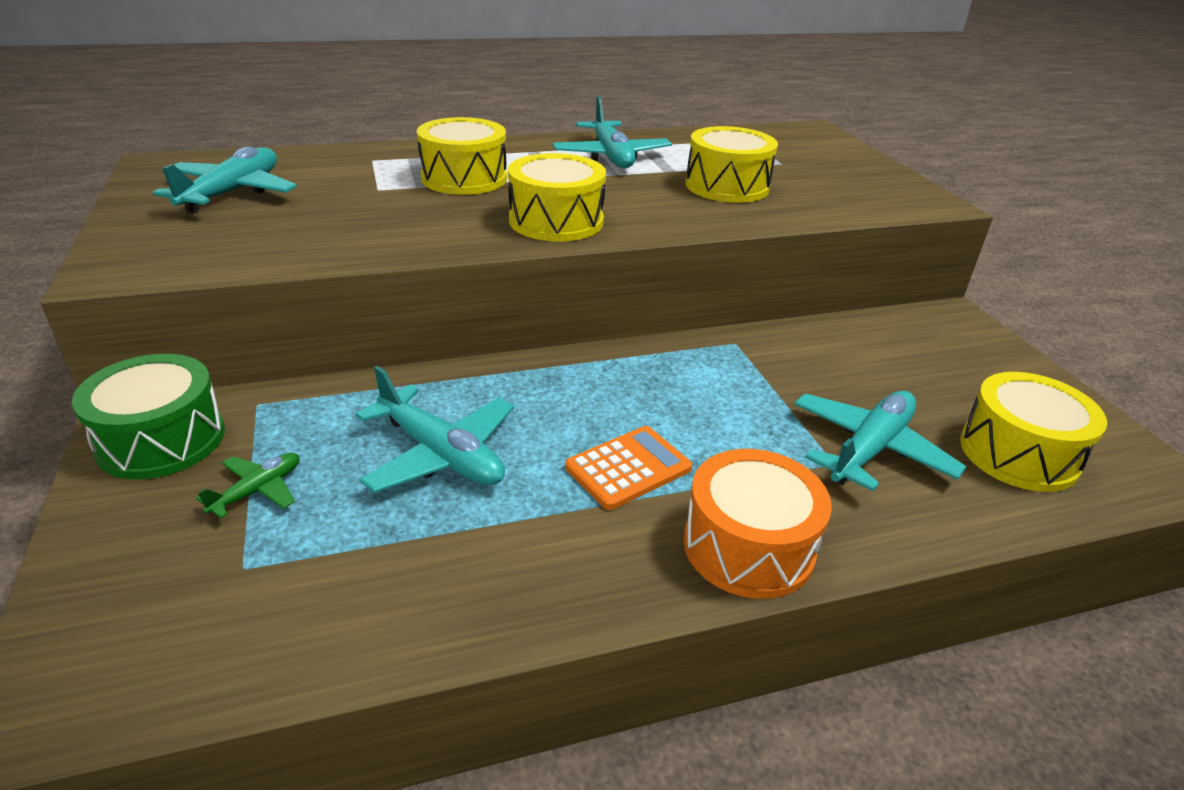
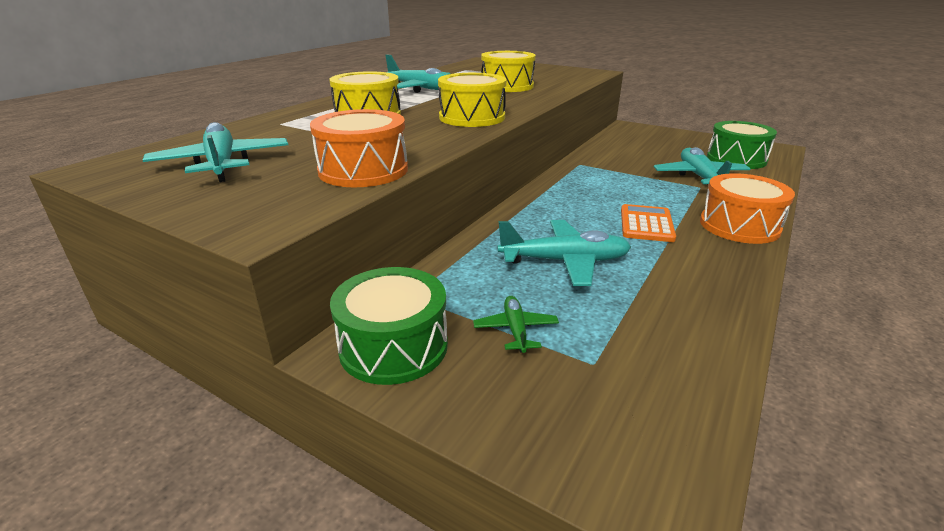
camera: 40 degrees left, 5 degrees down
(299, 247) = (363, 170): none -> orange drum
(1018, 453) = (736, 159): yellow drum -> green drum

